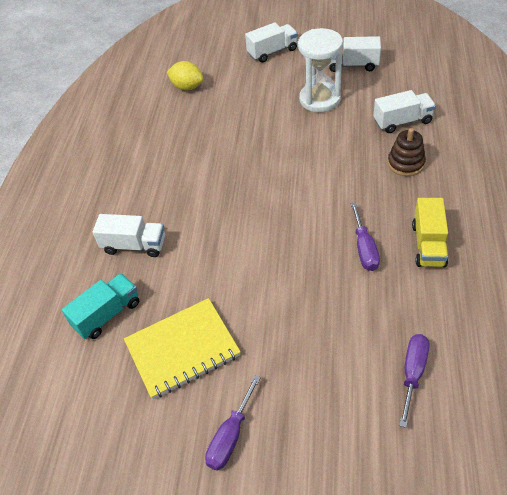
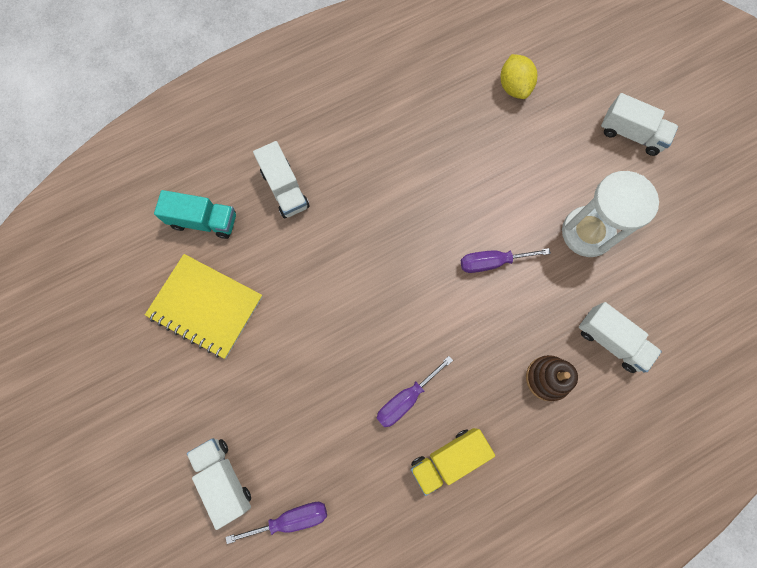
camera: 50 degrees right, 25 degrees up
(230, 436) = (151, 398): purple screwdriver -> purple screwdriver (492, 262)
(352, 65) = (669, 234): white truck -> white truck (224, 478)

